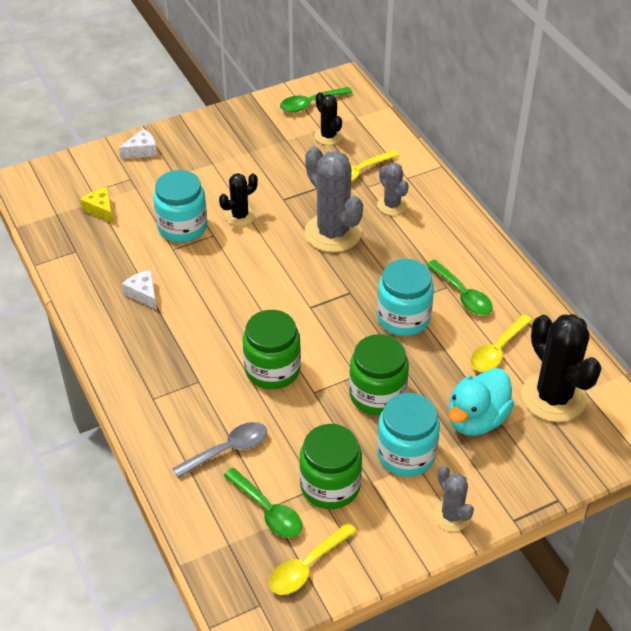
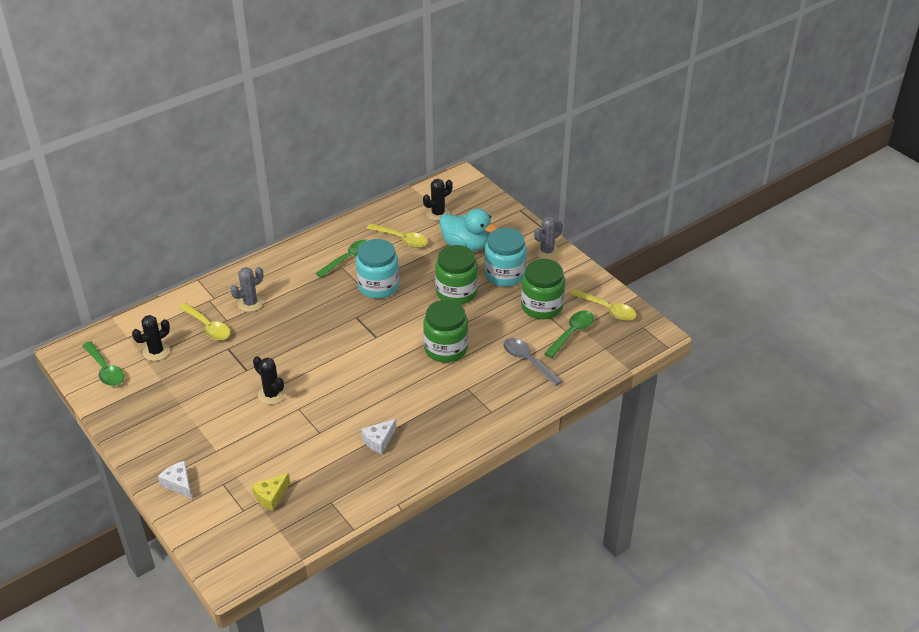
camera: 100 degrees left, 5 degrees down
(182, 227) = (290, 431): turquoise jar -> none
(333, 233) = (288, 334): grey cactus -> none
(553, 397) = (438, 214): black cactus -> black cactus, size x0.54

